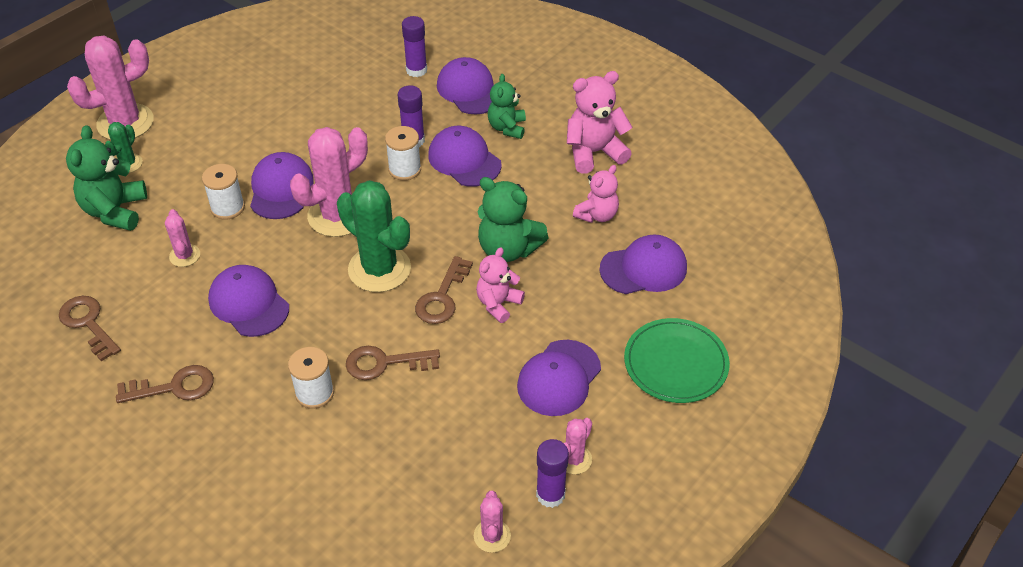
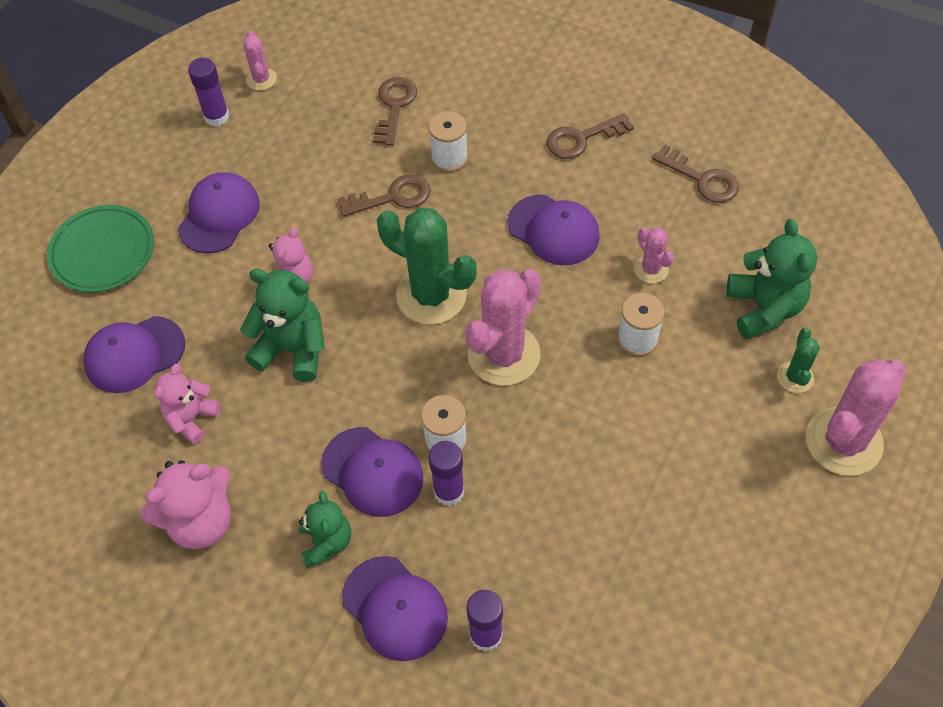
camera: 170 degrees right, 10 degrees up
(281, 189) = (587, 378): purple cap -> none
(442, 297) = (353, 276): brown key -> brown key (394, 106)
(574, 459) = (198, 147): pink cactus -> none

